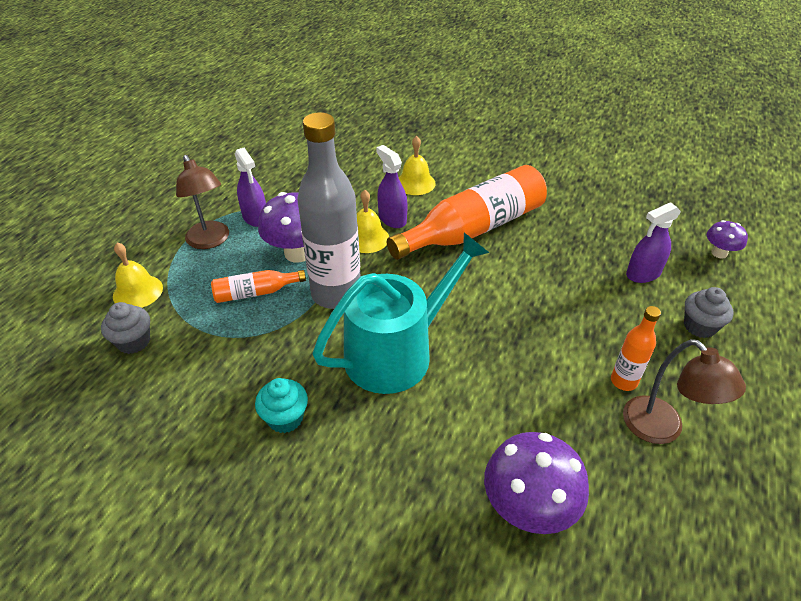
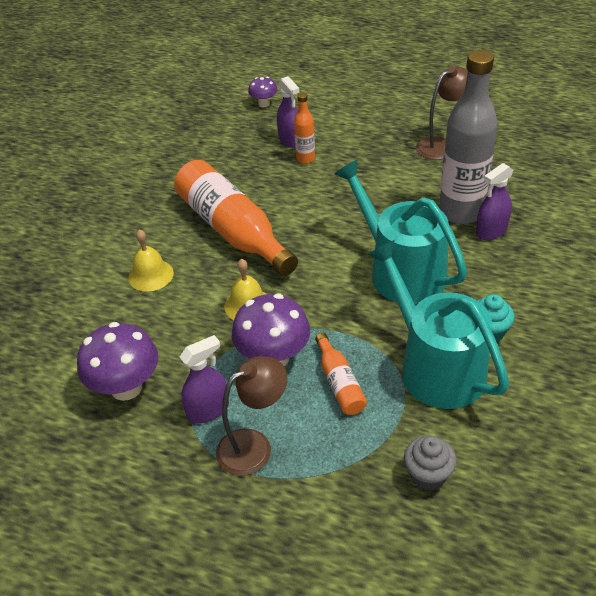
camera: 90 degrees left, 0 degrees up
(138, 291) = (350, 497): yellow bell -> none
(252, 364) = (435, 366): none -> turquoise watering can
(336, 294) = (334, 319): grey bottle -> grey bottle (461, 212)
(392, 219) = (215, 288): purple spray bottle -> purple spray bottle (491, 231)
(528, 508) = (520, 202): purple mushroom -> purple mushroom (126, 387)
(623, 381) = (404, 157): orange bottle -> orange bottle (305, 159)
(699, 326) = (345, 121): grey cupcake -> none

